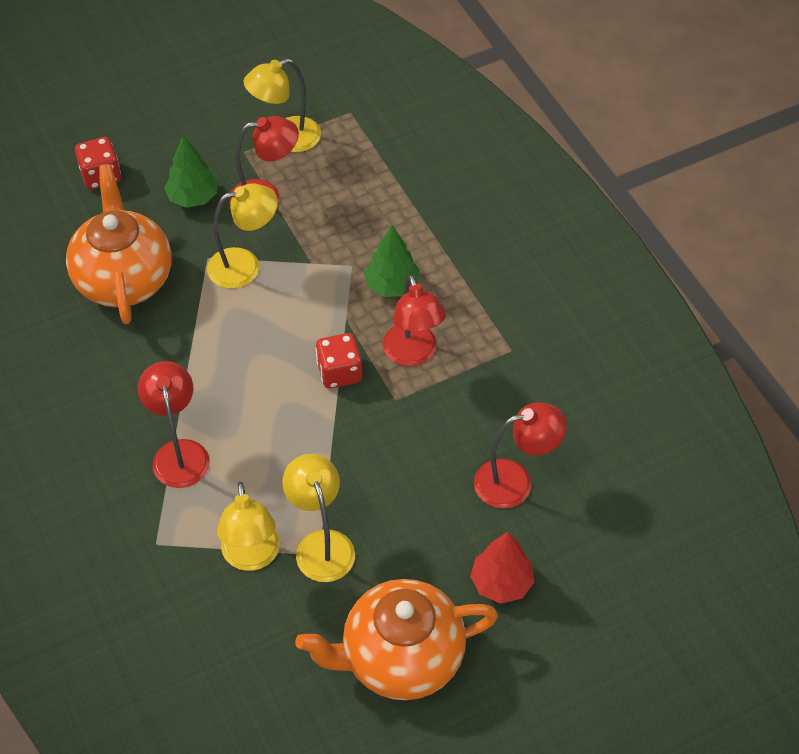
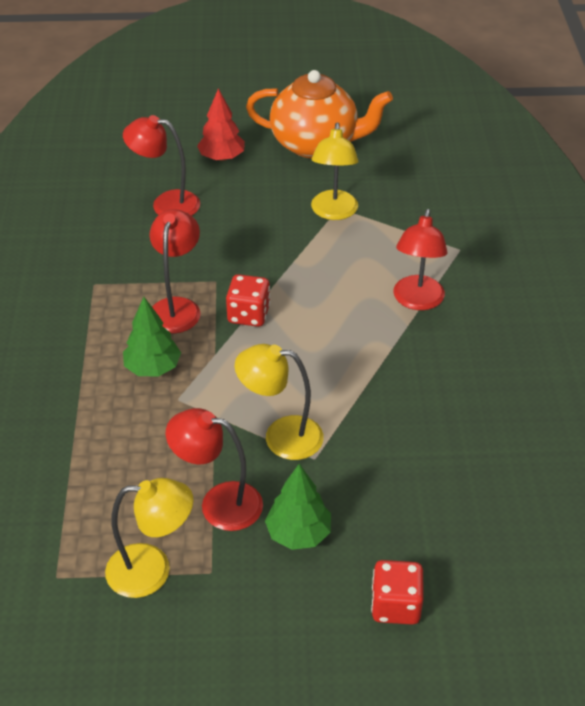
camera: 155 degrees left, 10 degrees down
(124, 279) = (411, 467): orange teapot -> none
(252, 557) = (389, 221): yellow lamp -> none

